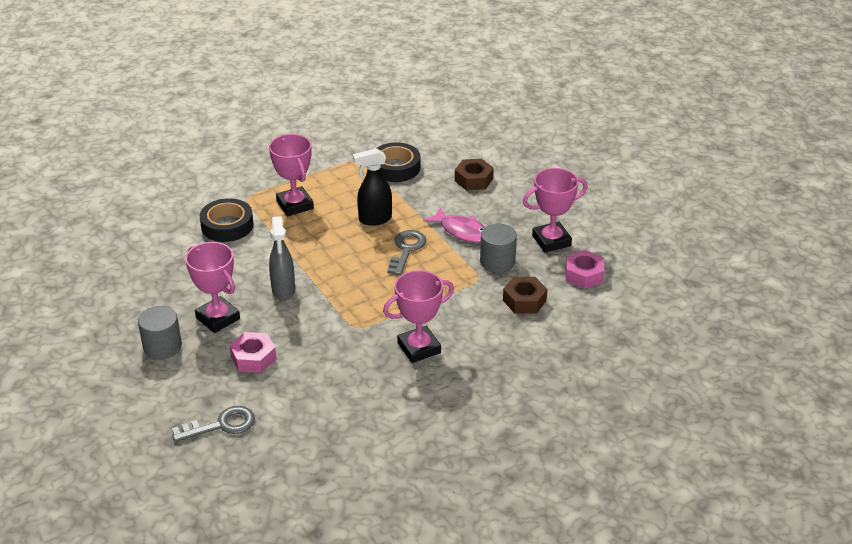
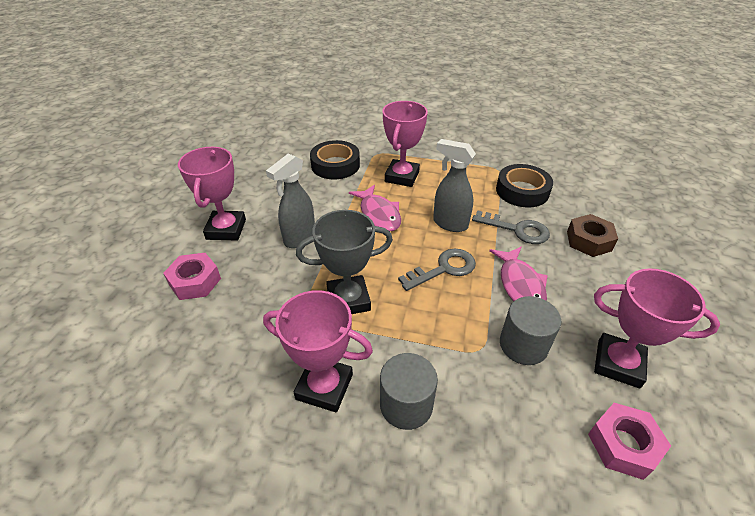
camera: 45 degrees right, 5 degrees up
(162, 347) = (163, 226): grey cylinder -> grey cylinder (406, 405)
(221, 425) = (83, 326): grey key -> grey key (517, 230)
(316, 241) = (379, 214): none -> pink fish
(372, 302) = (348, 300): none -> grey trophy
(374, 219) = (449, 224): black spray bottle -> grey spray bottle
(524, 300) = (505, 420): brown nut -> none

